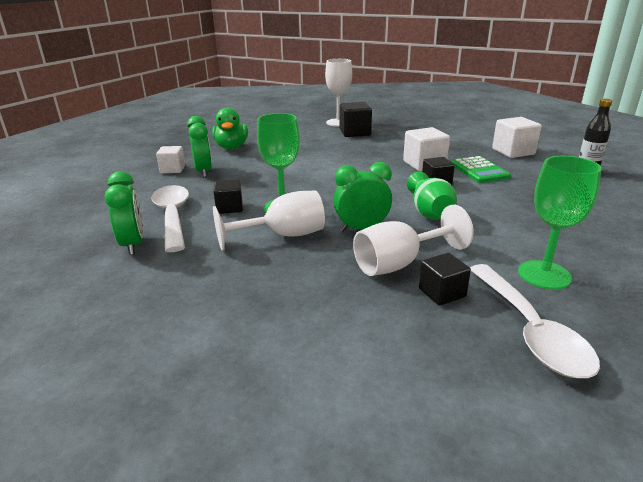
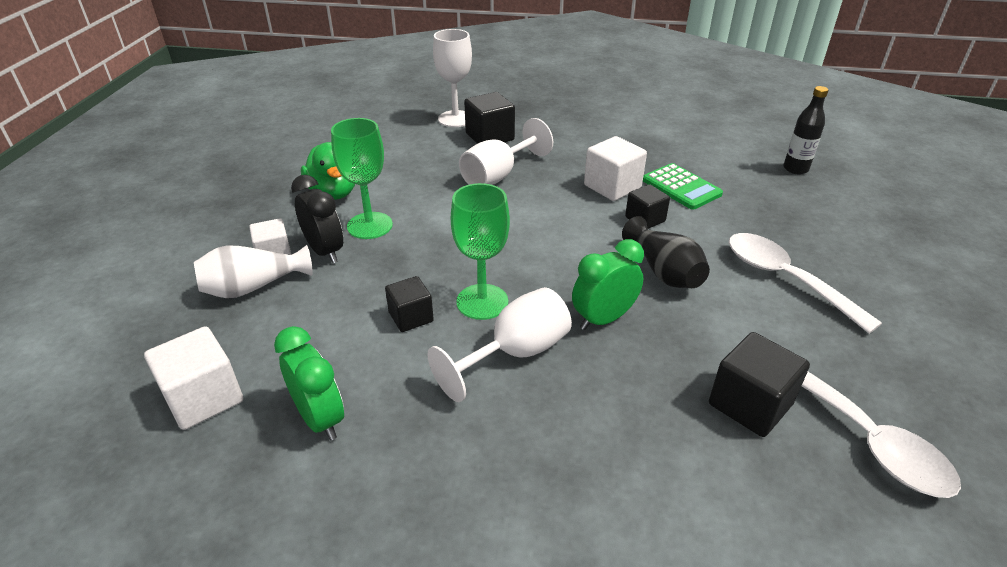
camera: 20 degrees left, 10 degrees up
(148, 181) = (253, 287): none -> white vase
(173, 216) = (340, 351): white spoon -> white spoon (785, 279)
(203, 171) = (325, 251): green clock -> black clock
(399, 263) = (680, 369): white goblet -> white goblet (498, 176)
(429, 211) = (664, 271): green vase -> black vase
(442, 293) = (750, 404): black cube -> black cube, size x1.53
(513, 152) = (701, 147): white cube -> white cube (204, 398)
(544, 275) = (835, 349): green goblet -> green goblet (370, 225)

